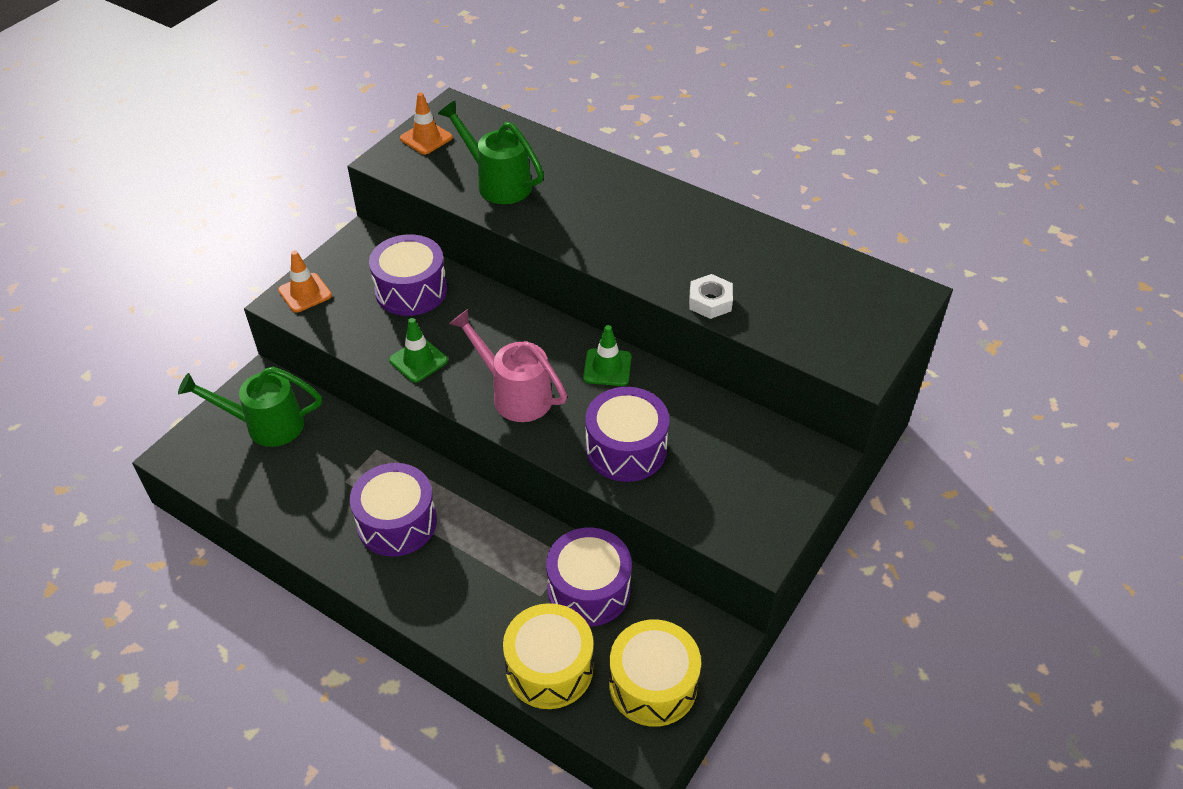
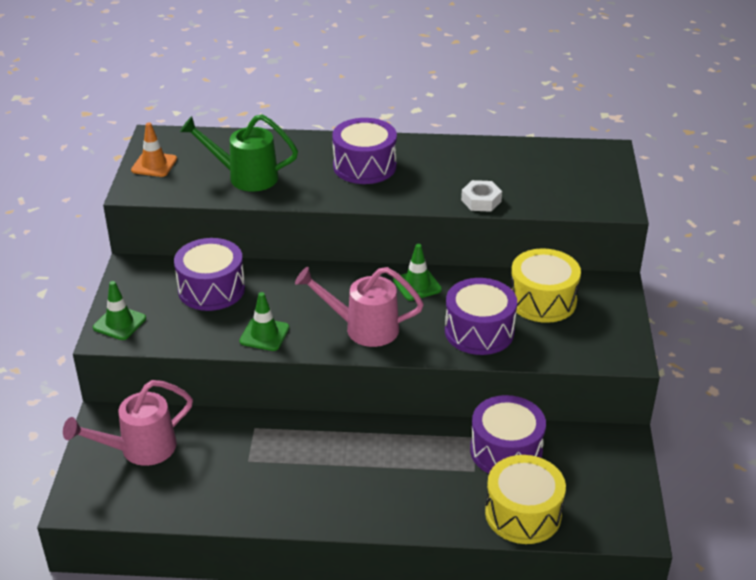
camera: 30 degrees left, 10 degrees down
(266, 425) = (140, 449): green watering can -> pink watering can
(305, 293) = (119, 323): orange traffic cone -> green traffic cone
(397, 522) = (318, 471): purple drum -> purple drum (364, 166)
(653, 684) = (603, 490): yellow drum -> yellow drum (542, 300)

